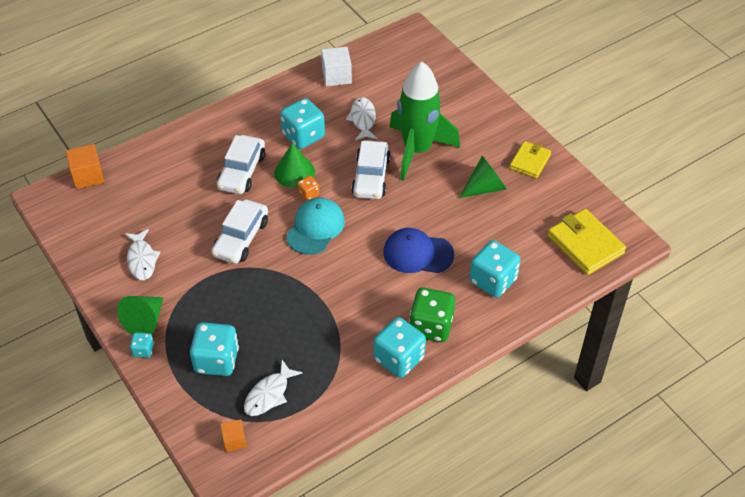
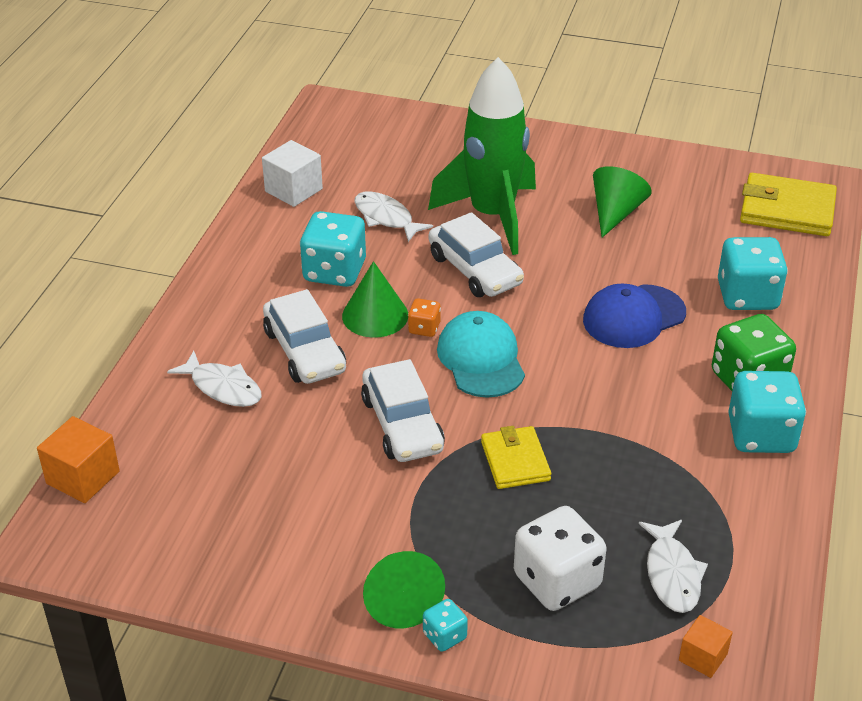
camera: 40 degrees left, 10 degrees down
(142, 259) = (298, 530): white fish -> white fish (223, 387)
(216, 360) = (557, 581): turquoise dice -> white dice
(530, 161) = (627, 164): yellow wallet -> yellow wallet (515, 461)

